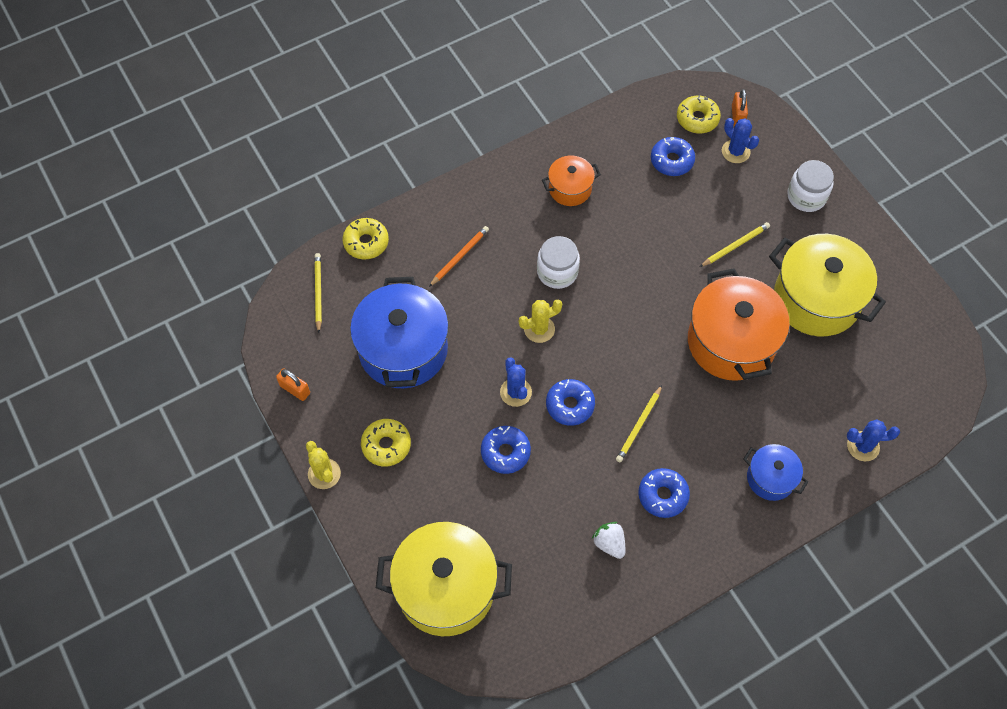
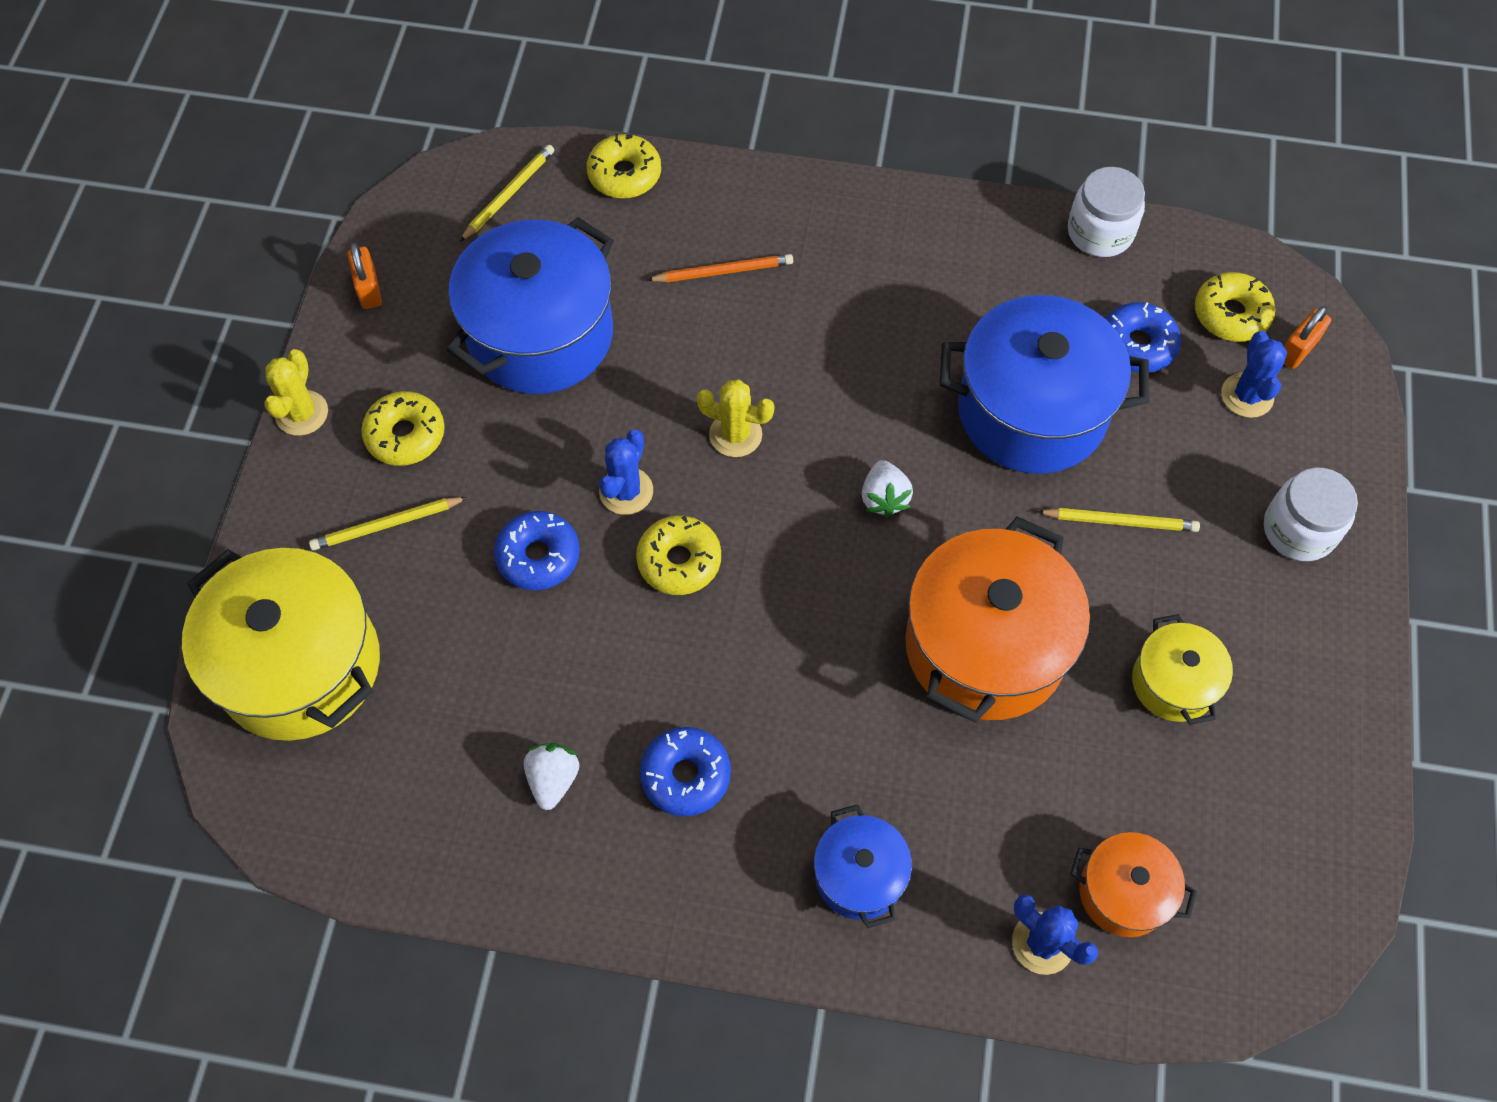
camera: 40 degrees right, 0 degrees up
(557, 272) = (832, 379): white jar -> white jar (1100, 232)
(570, 189) = (954, 285): orange pot -> orange pot (1123, 892)
(570, 405) = (679, 561): blue donut -> yellow donut
(630, 309) = (884, 498): none -> white strawberry
(639, 425) = (745, 658): yellow pencil -> yellow pencil (387, 525)
(655, 223) = (1031, 411): none -> blue pot
(816, 299) = (1173, 683): yellow pot -> yellow pot, size x0.52

